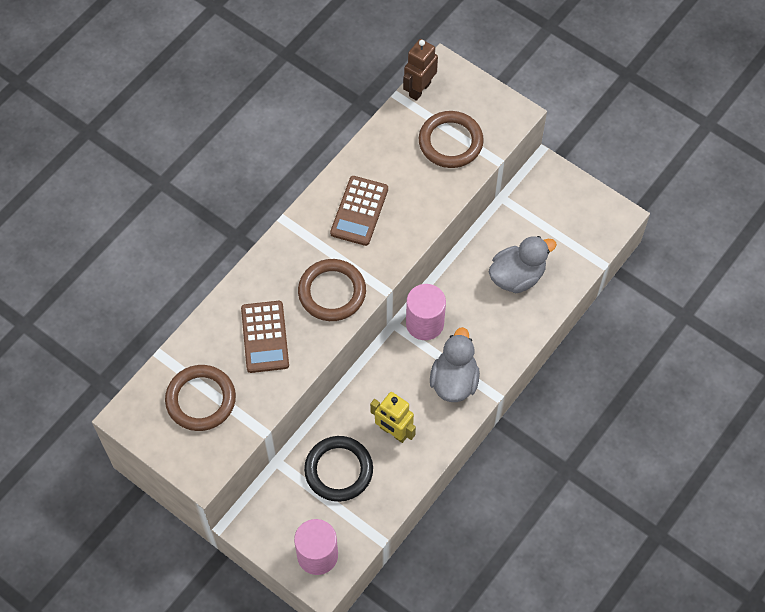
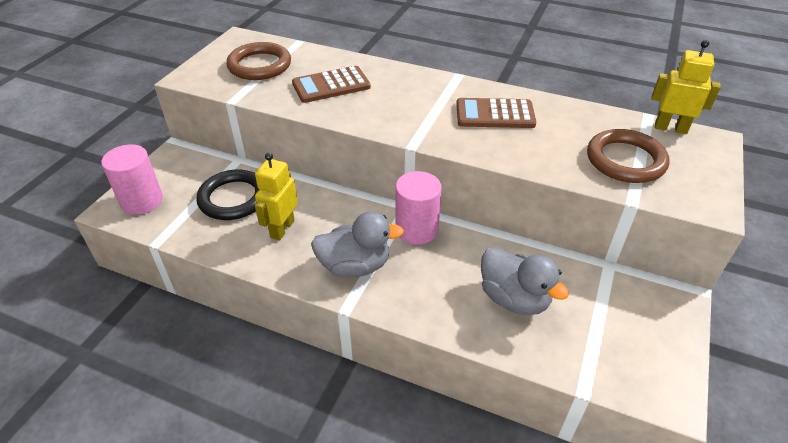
camera: 75 degrees right, 20 degrees down
(332, 292) = (394, 113): brown ring -> none
(419, 89) = (670, 128): brown robot -> yellow robot

